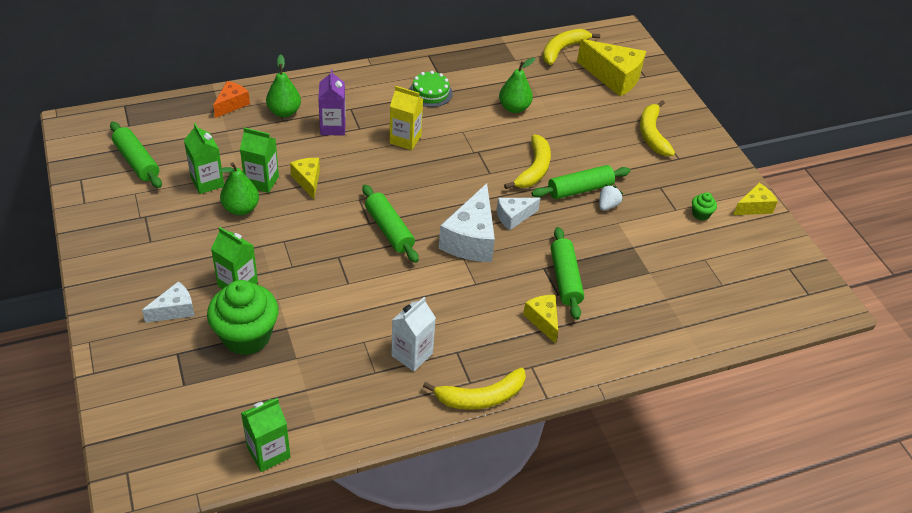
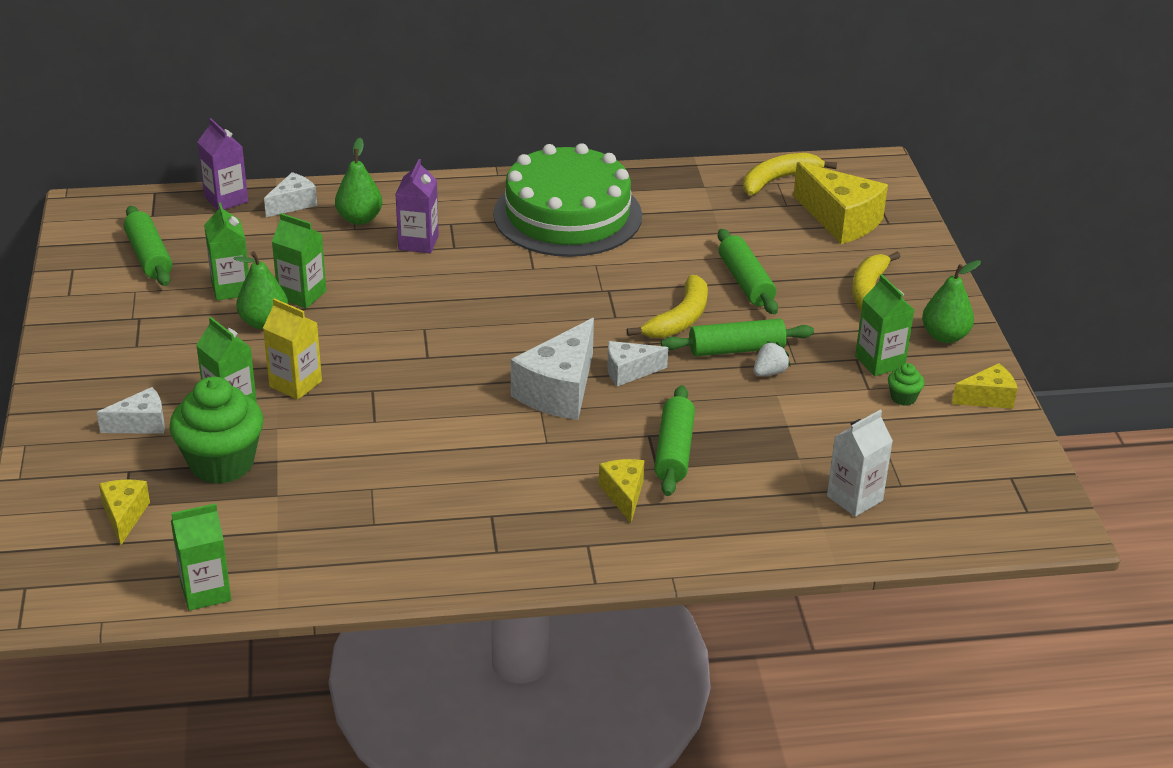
camera: 15 degrees right, 10 degrees down
(180, 106) = (226, 199): none -> purple carton
(232, 104) = (293, 204): orange cheese -> white cheese
(308, 181) = (363, 300): yellow cheese -> yellow cheese (124, 516)
(389, 230) = (451, 367): green rolling pin -> green rolling pin (745, 282)
(405, 139) = (512, 266): yellow carton -> yellow carton (295, 384)
(412, 354) = (430, 510): white carton -> white carton (854, 498)
(430, 93) = (567, 215): green cake -> green cake, size x2.39
(480, 397) = (504, 570): yellow banana -> none
(514, 108) = (679, 244): green pear -> green pear (945, 336)
(676, 187) = (880, 362): none -> green carton

